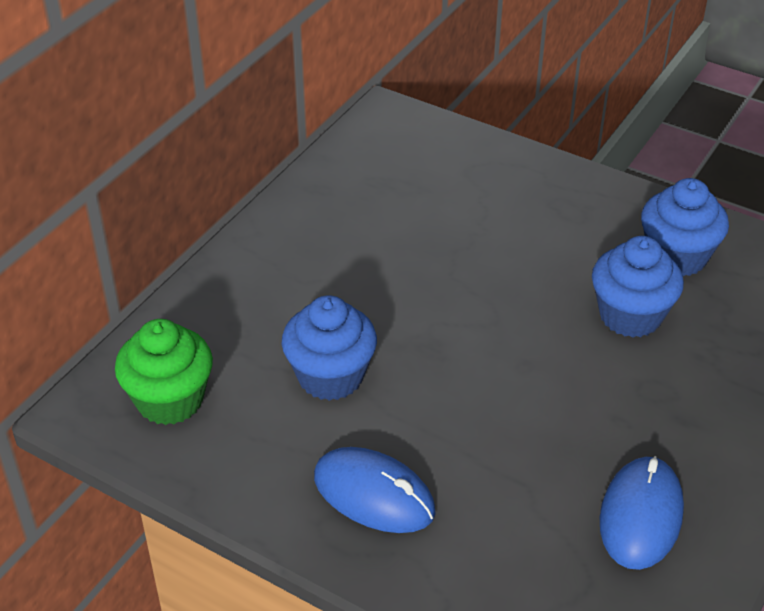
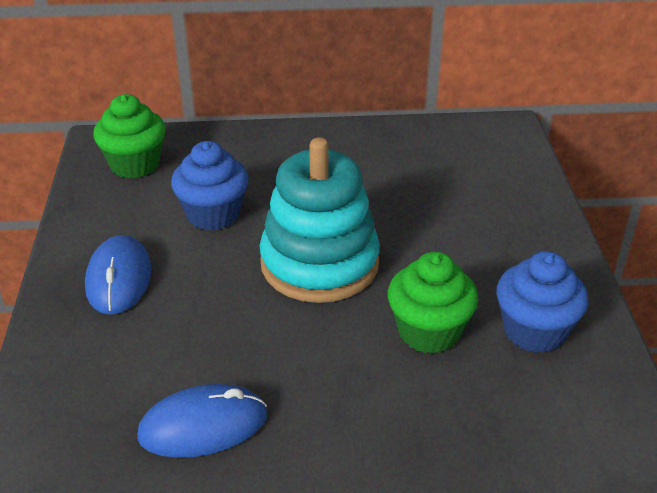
camera: 55 degrees right, 5 degrees down
(481, 337) = (319, 264): none -> turquoise stacking toy
(630, 315) = (429, 332): blue cupcake -> green cupcake

